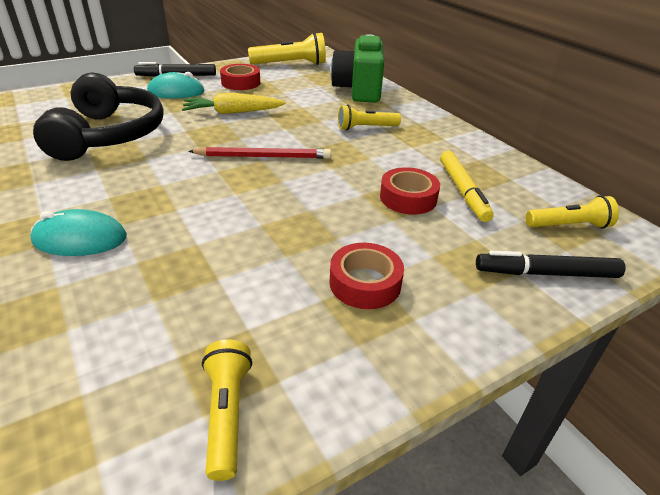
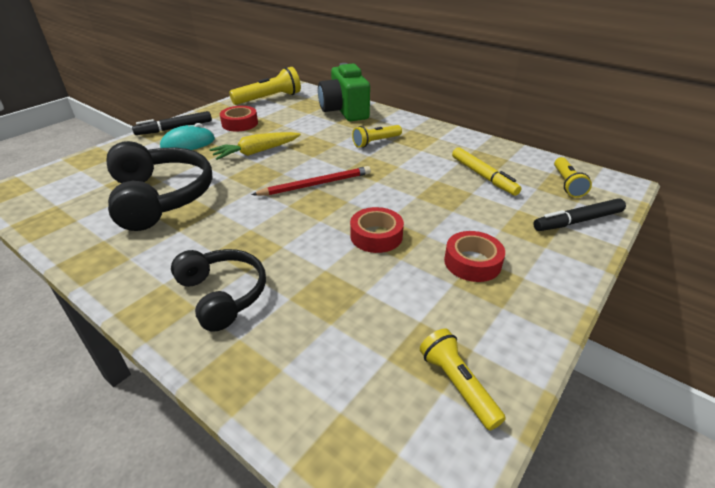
camera: 20 degrees left, 0 degrees up
(80, 239) = (223, 294): turquoise mouse -> black headphones
(408, 198) = (451, 191): red tape -> red tape (376, 236)
(569, 225) = (567, 184): yellow flashlight -> yellow flashlight turned 120 degrees clockwise

